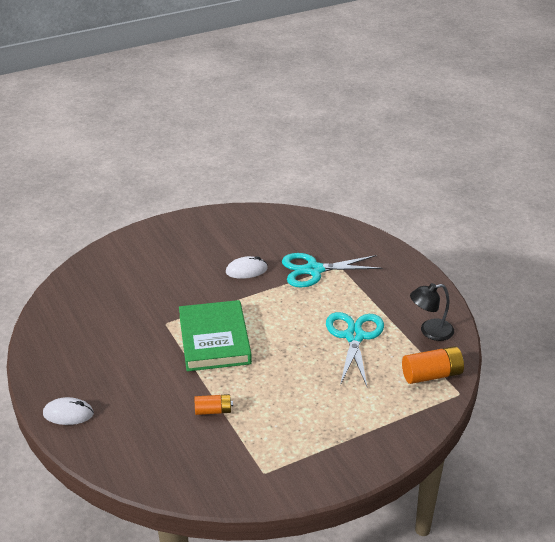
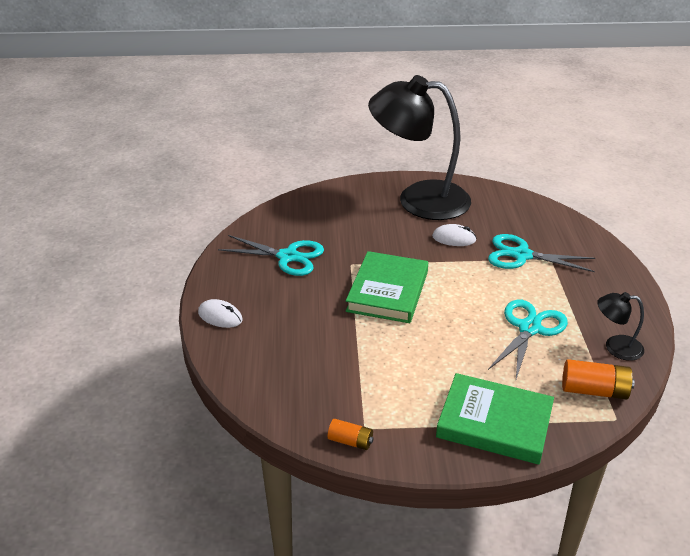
camera: 25 degrees right, 0 degrees up
(100, 333) = (288, 257): none -> turquoise scissors
(193, 240) = (419, 199): none -> black lamp
(213, 411) = (349, 354): orange battery -> orange battery (350, 441)
(368, 430) = (494, 423): none -> green book

